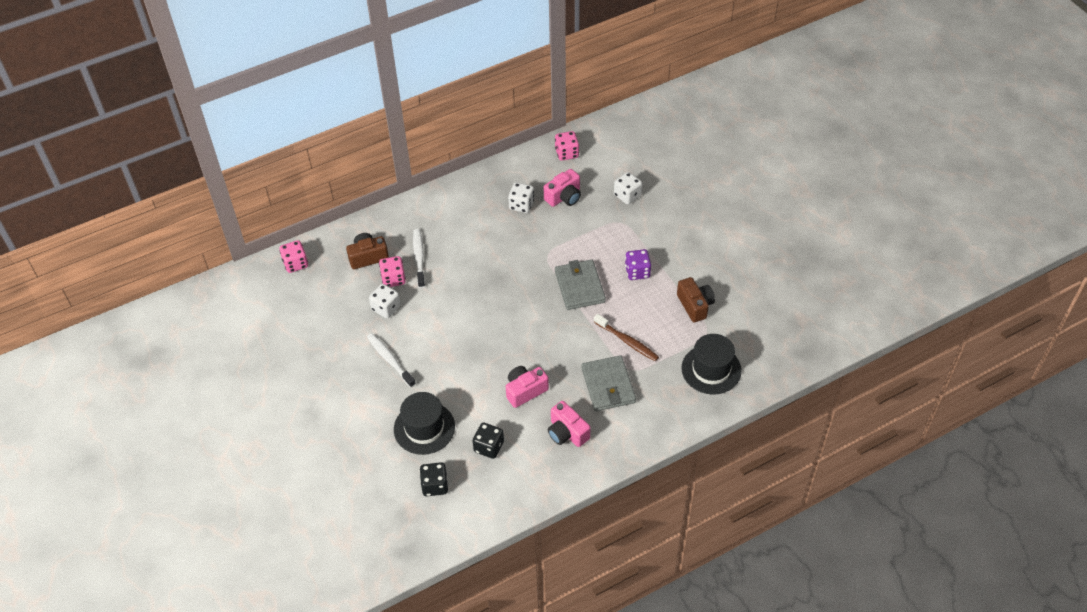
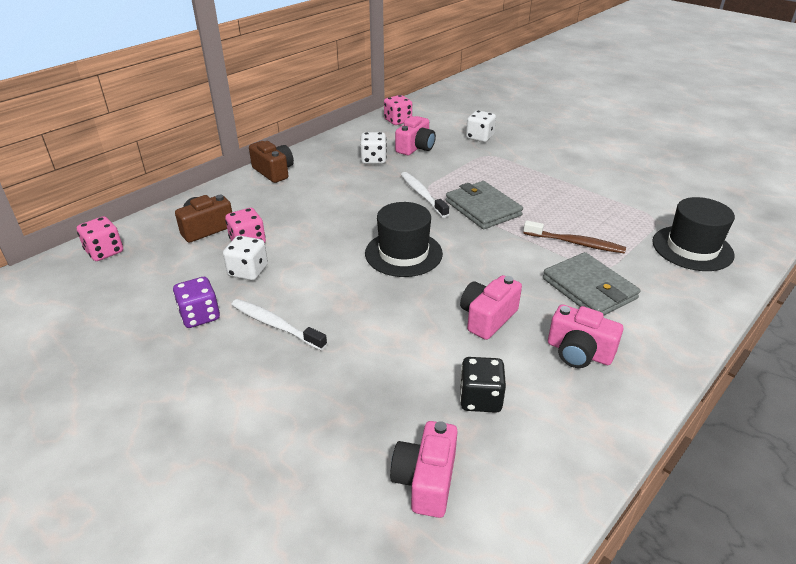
camera: 20 degrees left, 15 degrees down
(419, 258) = (274, 218): white toothbrush -> white toothbrush (422, 195)
(424, 428) = (366, 398): black hat -> black hat (403, 253)
(435, 485) = (426, 480): black dice -> pink camera
(637, 272) = (536, 186): purple dice -> purple dice (200, 316)
(695, 305) = (620, 200): brown camera -> brown camera (274, 172)

